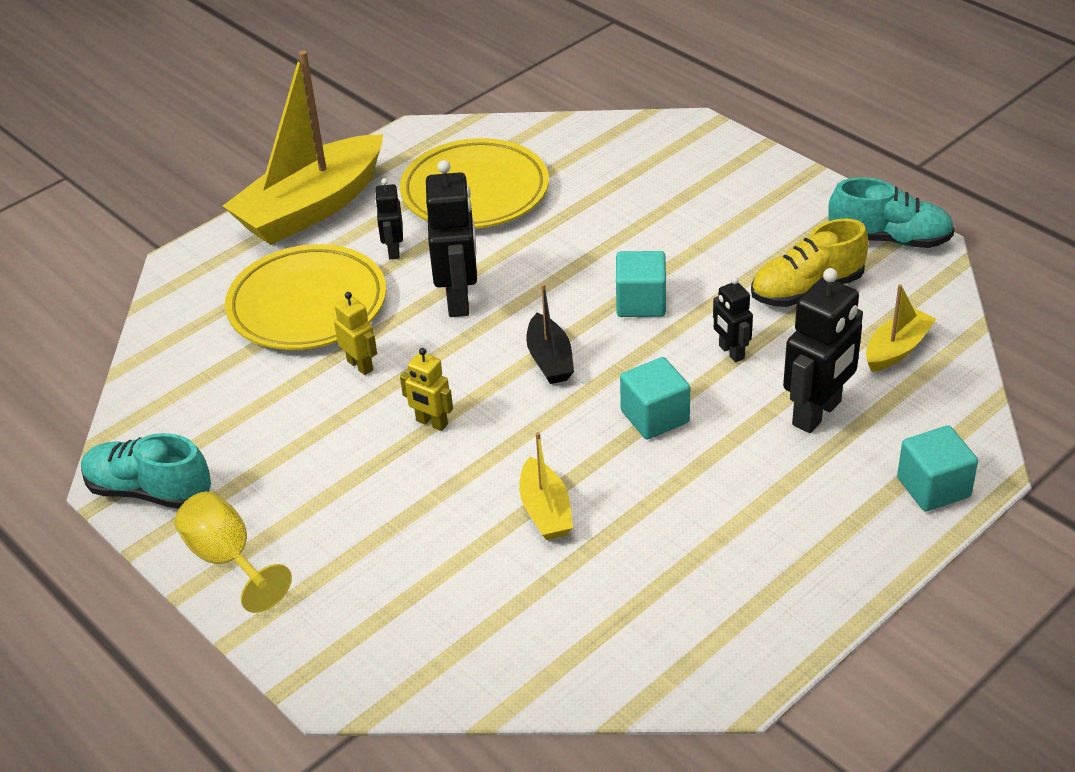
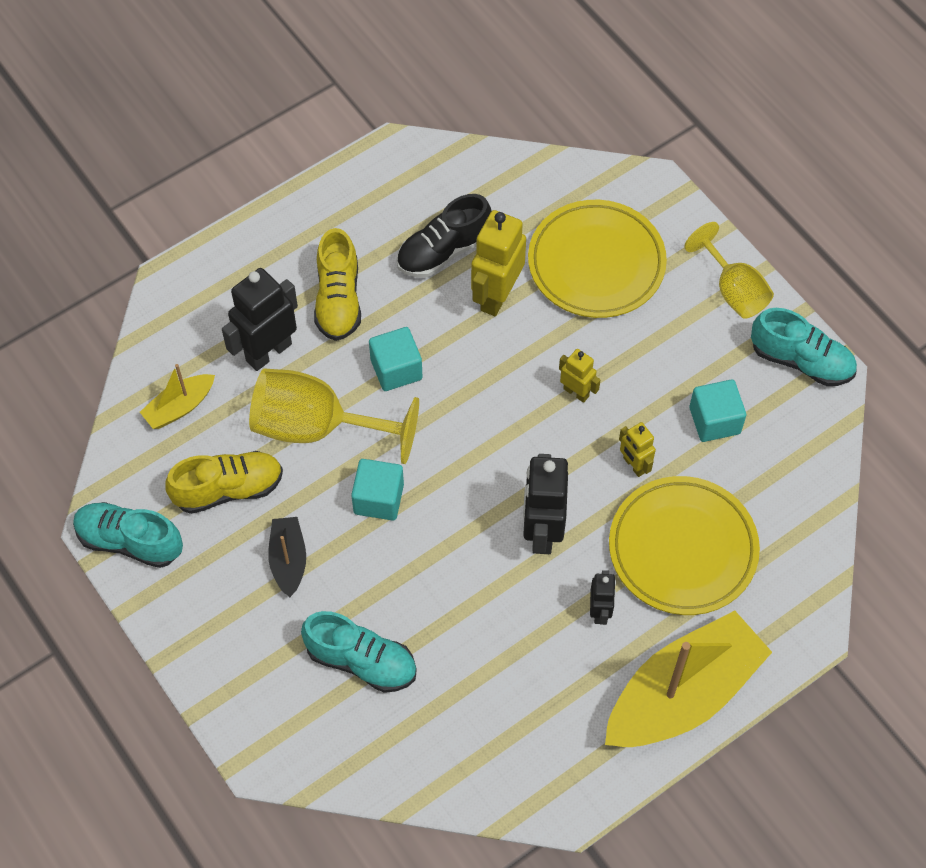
camera: 175 degrees left, 20 degrees up
(475, 191) = (511, 689): yellow plate -> yellow plate (596, 263)
(545, 511) = (496, 296): yellow boat -> yellow robot
(550, 360) = (470, 444): black boat -> black boat (288, 560)
(622, 191) = (361, 661): none -> turquoise shoe
(628, 554) = (443, 251): none -> black shoe
(731, 352) = (316, 427): black robot -> yellow goblet
(751, 479) = (338, 300): none -> yellow shoe
(933, 487) = (209, 272): turquoise cube -> turquoise cube (714, 420)

